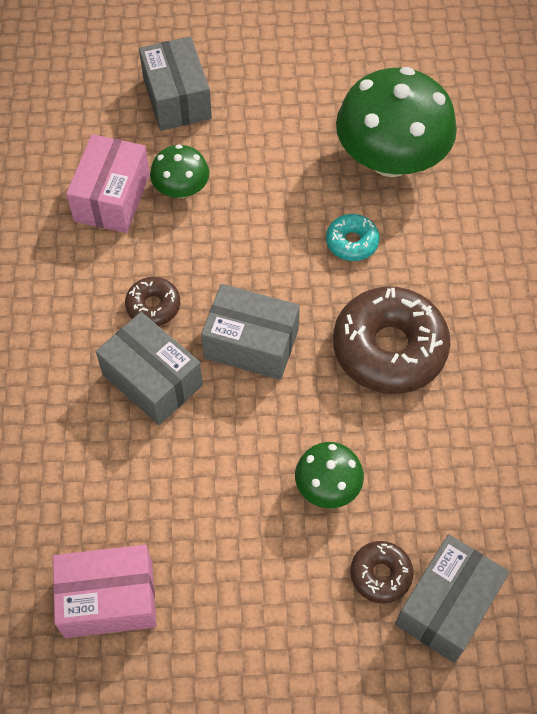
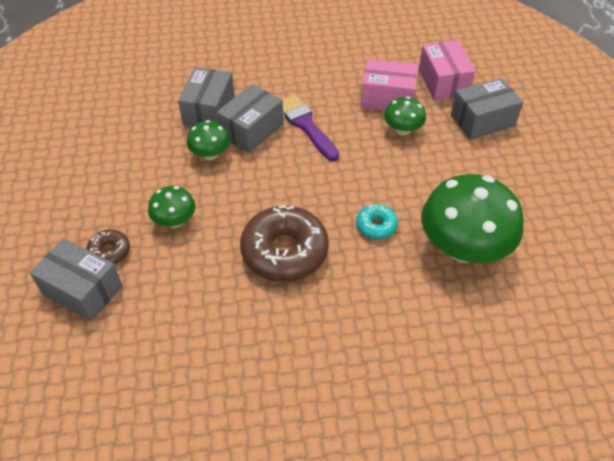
camera: 85 degrees right, 10 degrees down
(109, 599) = (110, 126): pink box -> pink box (443, 82)
(153, 306) = (306, 125): brown donut -> purple brush
(197, 439) = (210, 154): none -> green mushroom
(251, 344) = (282, 175): grey box -> grey box (209, 110)

